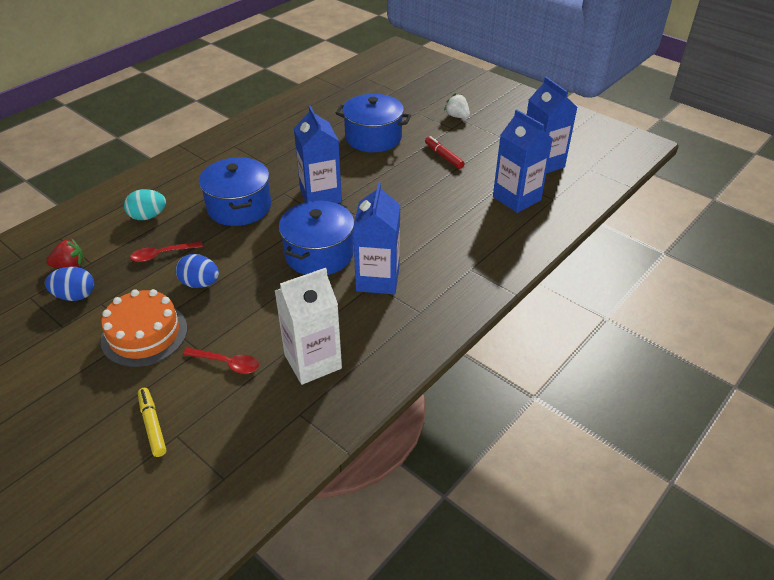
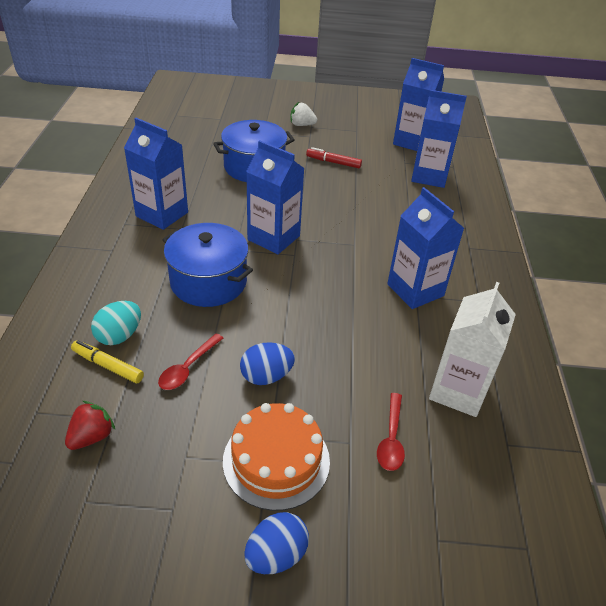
camera: 40 degrees left, 0 degrees up
(75, 296) = (143, 466): blue egg -> blue egg (276, 555)
(152, 425) = (404, 546): yellow marker -> yellow marker (108, 366)
(227, 363) = (391, 439): red spoon -> red spoon turned 120 degrees clockwise
(265, 148) = (162, 214): none -> blue carton
(319, 254) = (340, 291): blue pot -> none

